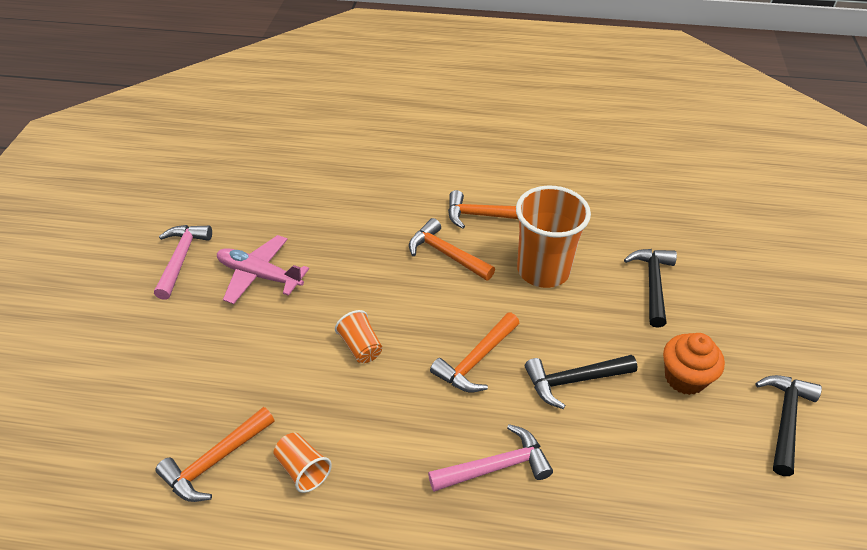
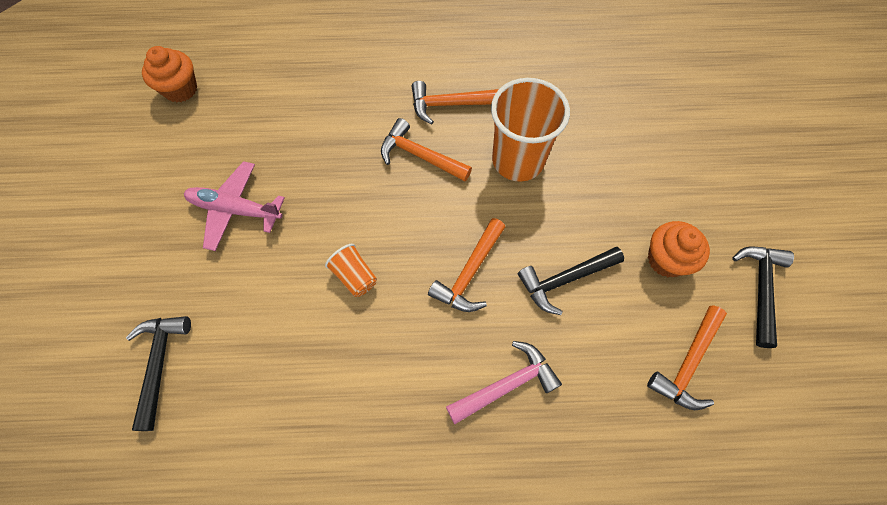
camera: 10 degrees left, 20 degrees up
(181, 258) = (148, 202): pink hammer -> none
(215, 461) = (237, 428): orange hammer -> orange hammer (687, 364)
(234, 174) = (180, 89): none -> orange cupcake
(303, 469) = (325, 420): orange cup -> none
(652, 284) = (624, 160): black hammer -> black hammer (160, 363)

